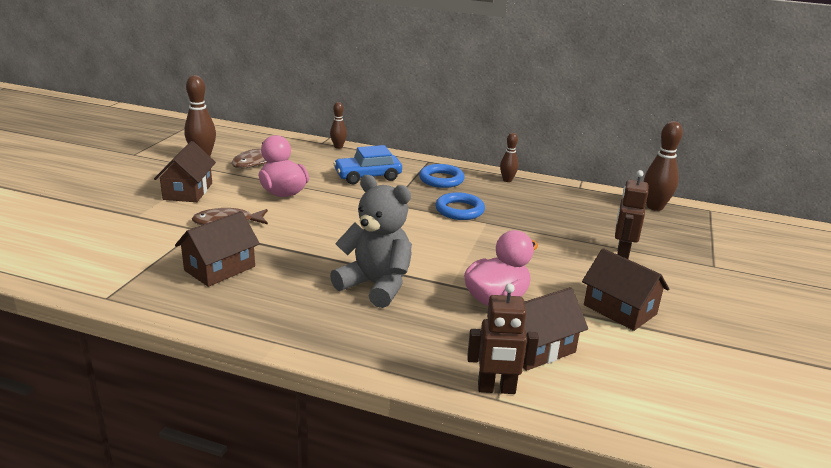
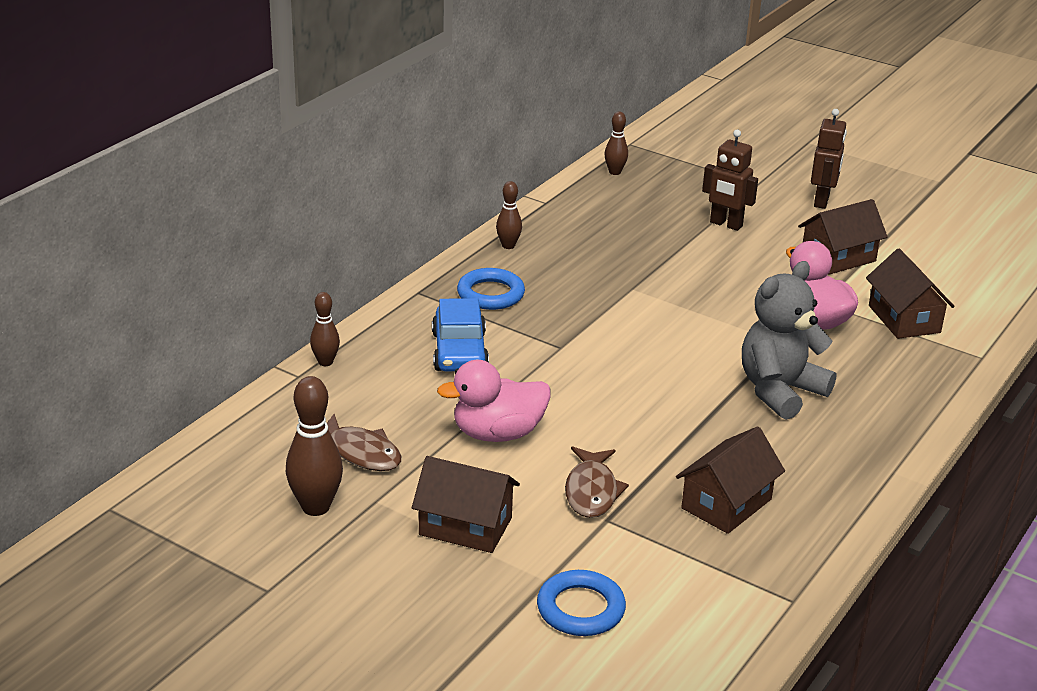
camera: 75 degrees left, 5 degrees up
(220, 268) = (726, 504): brown house -> brown house turned 75 degrees clockwise
(459, 210) = (593, 299): blue ring -> blue ring (580, 609)
(496, 389) = (968, 354): brown robot -> brown robot (822, 201)
(655, 207) = (615, 172): brown bowling pin -> brown bowling pin, size x0.59

